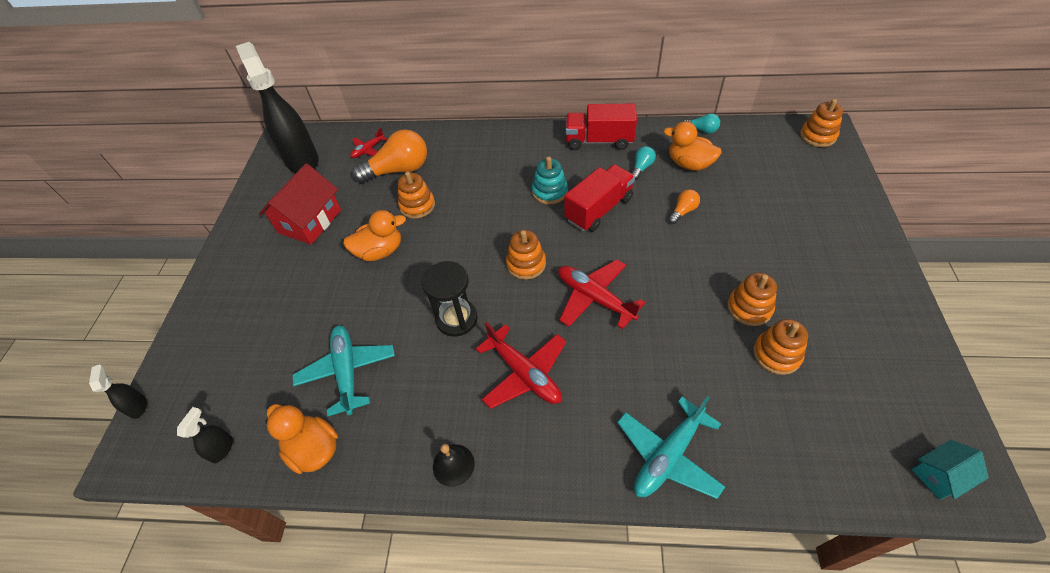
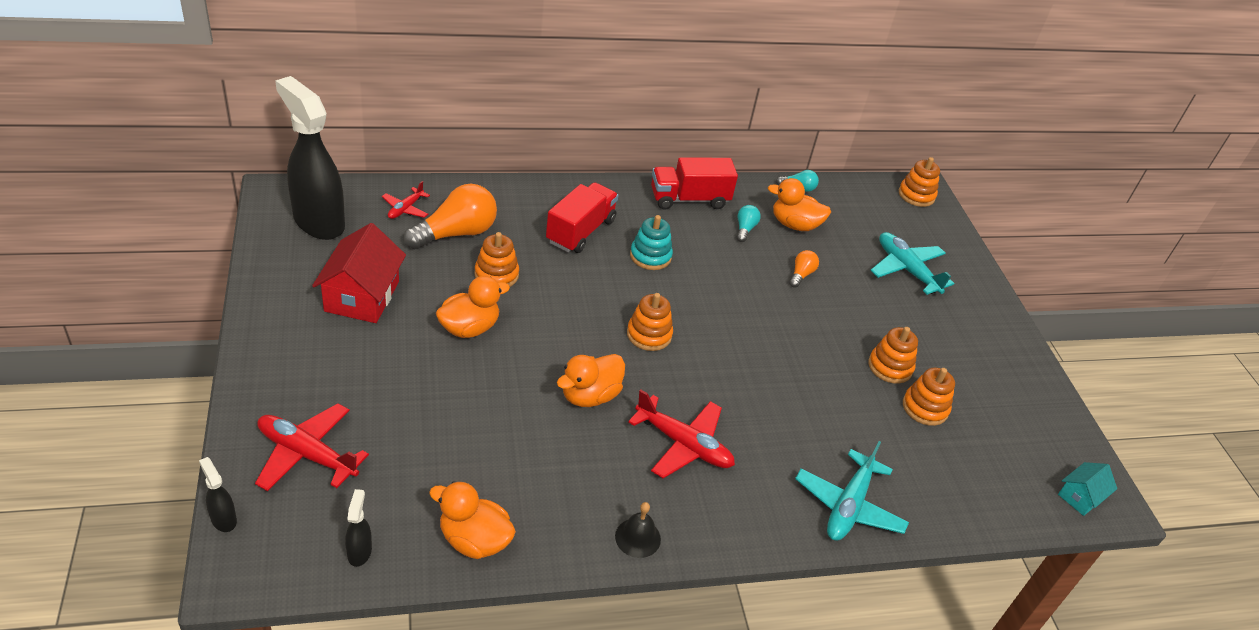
camera: 25 degrees left, 10 degrees down
(347, 371) = (481, 459): turquoise plane -> turquoise plane (906, 270)
(456, 319) = (590, 396): black hourglass -> orange duck
(594, 298) = (734, 366): red plane -> red plane (307, 454)
(599, 209) = (711, 274): red truck -> red truck (580, 231)

